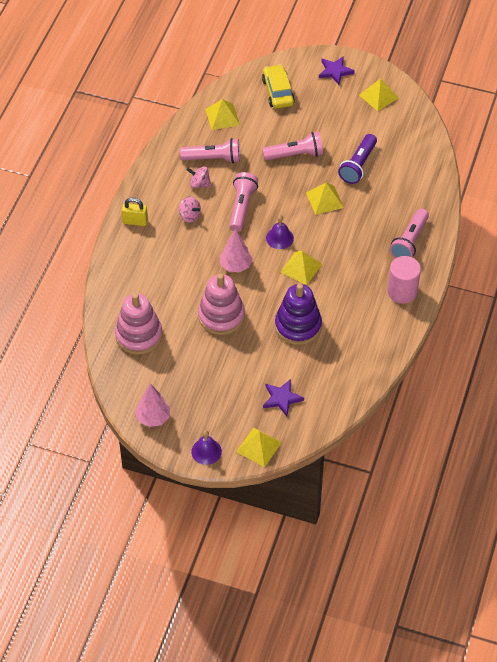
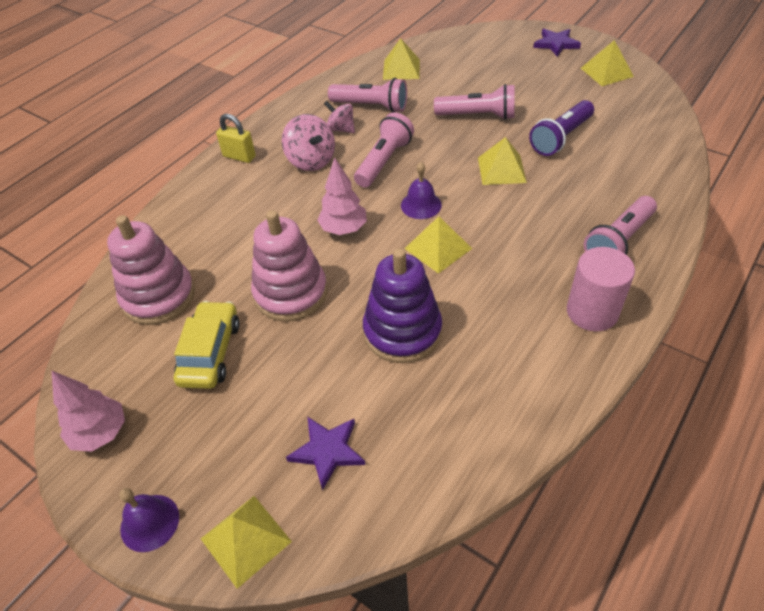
camera: 20 degrees right, 5 degrees down
(189, 216) = (311, 161): pink spinning top -> pink spinning top, size x1.53
(278, 92) = (478, 54): yellow car -> yellow car (210, 352)

